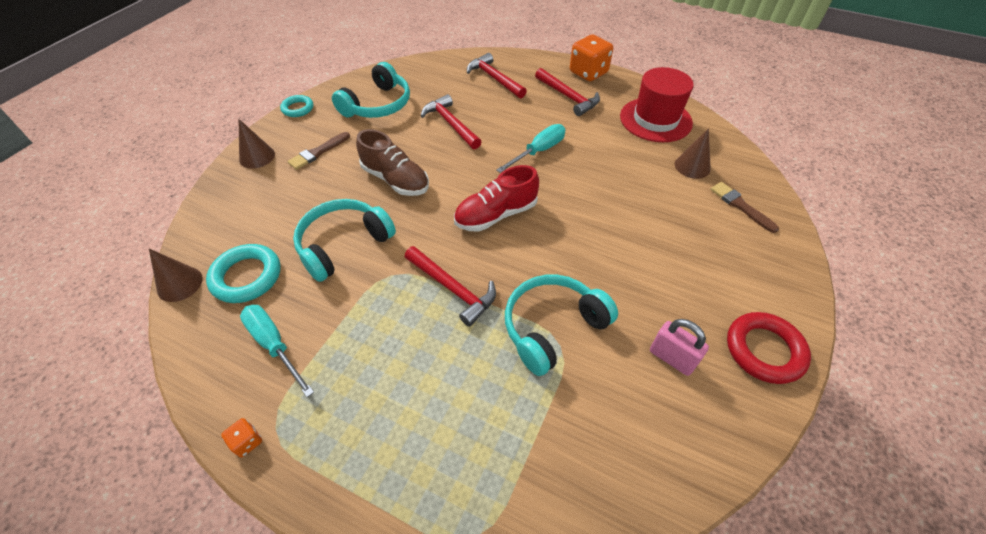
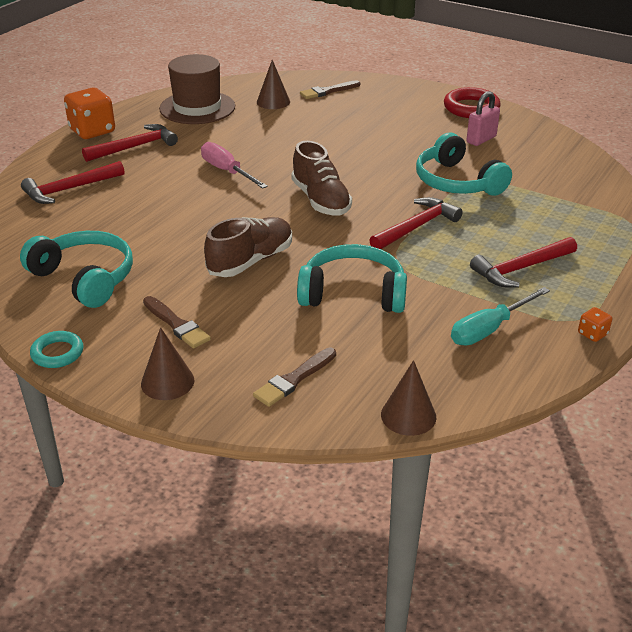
camera: 85 degrees left, 15 degrees down
(241, 216) = (294, 379): none -> brown brush
(247, 277) = (398, 360): turquoise ring -> none
(343, 244) = (353, 293): turquoise headphones -> turquoise headphones turned 135 degrees clockwise
(450, 124) = (155, 222): red hammer -> red hammer (521, 269)
(496, 215) = (321, 200): red shoe -> brown shoe
(538, 151) = (227, 171): turquoise screwdriver -> pink screwdriver
(655, 119) = (197, 108): red hat -> brown hat

